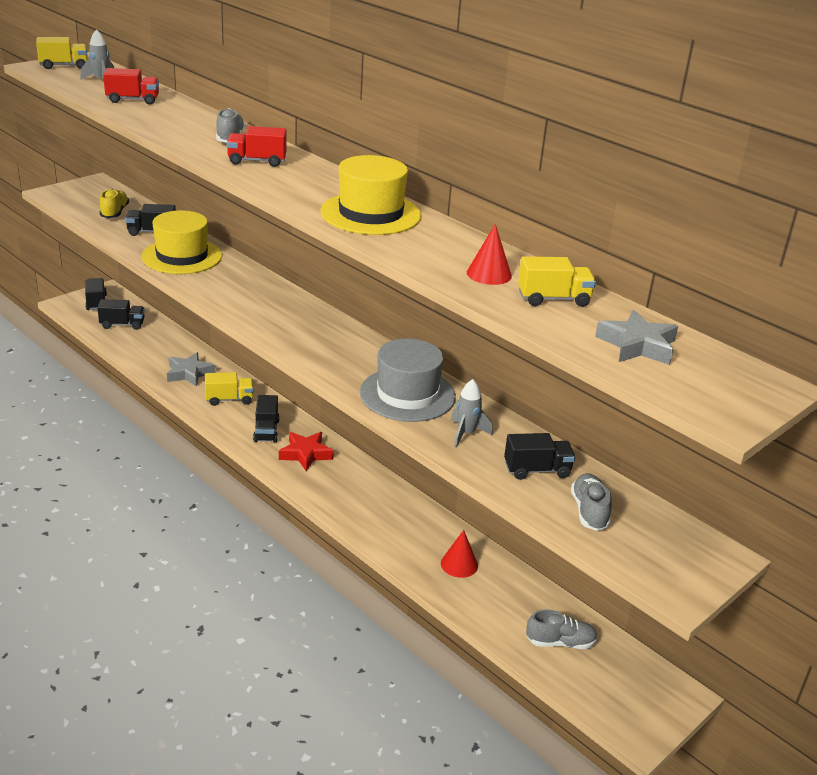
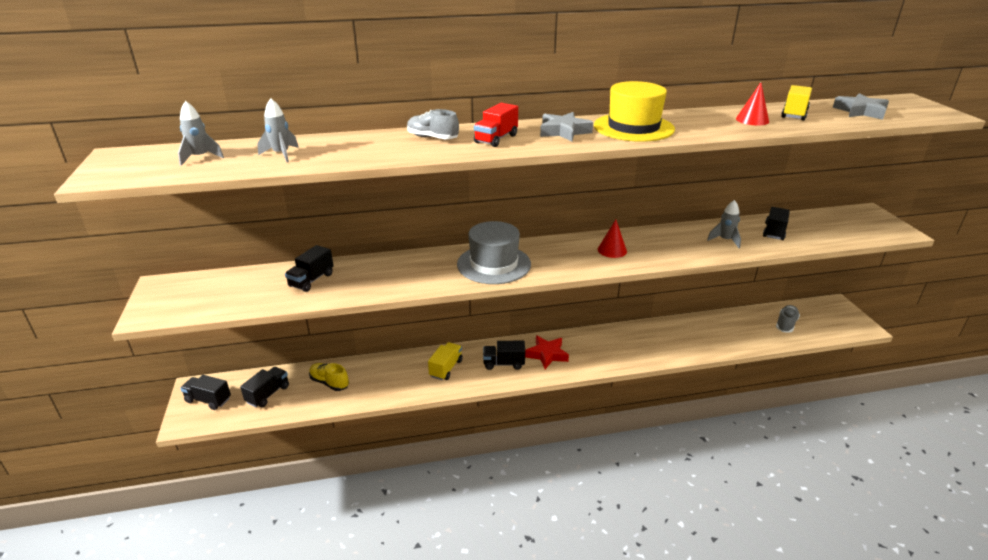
camera: 55 degrees left, 0 degrees up
(64, 66) = (121, 166): yellow truck -> none
(114, 213) = (245, 290): yellow shoe -> yellow shoe (329, 382)
(133, 100) = (281, 154): red truck -> grey rocket
(182, 256) = (377, 277): yellow hat -> none
(189, 373) = (388, 378): grey star -> grey star (564, 131)
(266, 431) = (503, 363): black truck -> black truck turned 150 degrees clockwise
(407, 394) = (667, 245): grey hat -> grey hat (494, 264)
(459, 564) = (702, 333): red cone -> red cone (612, 250)
(589, 511) = (821, 230): grey shoe -> none

